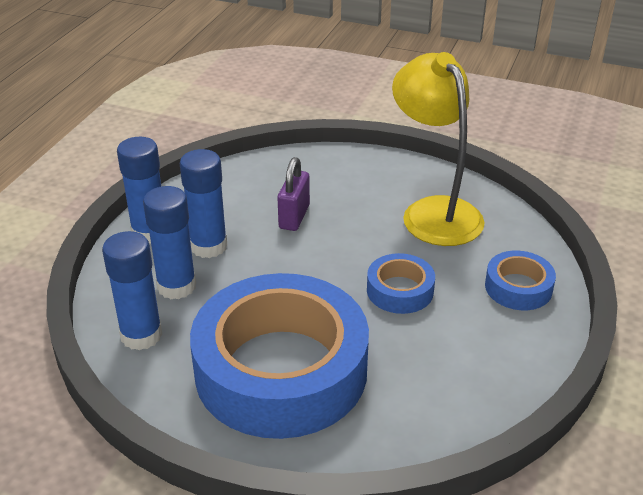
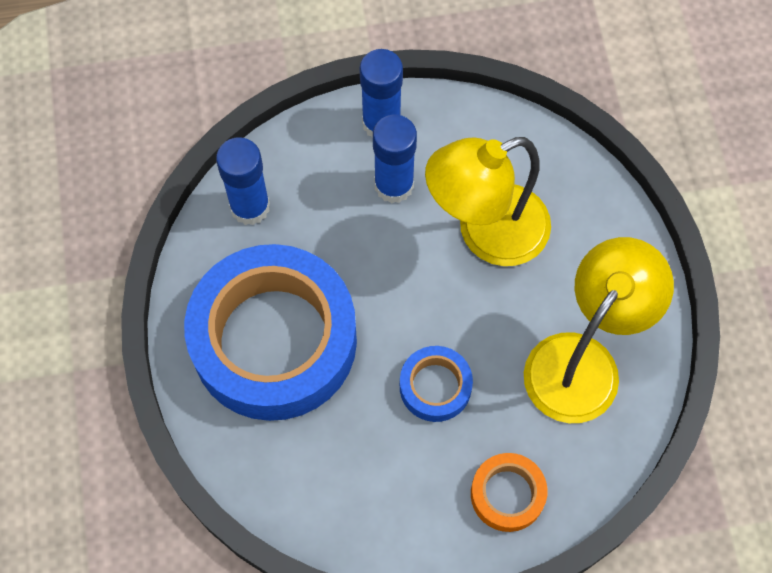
camera: 60 degrees right, 30 degrees up
(176, 286) = (324, 194): blue glue stick -> none
(294, 217) = (486, 233): purple padlock -> yellow lamp
(518, 287) = (507, 494): blue tape -> orange tape

